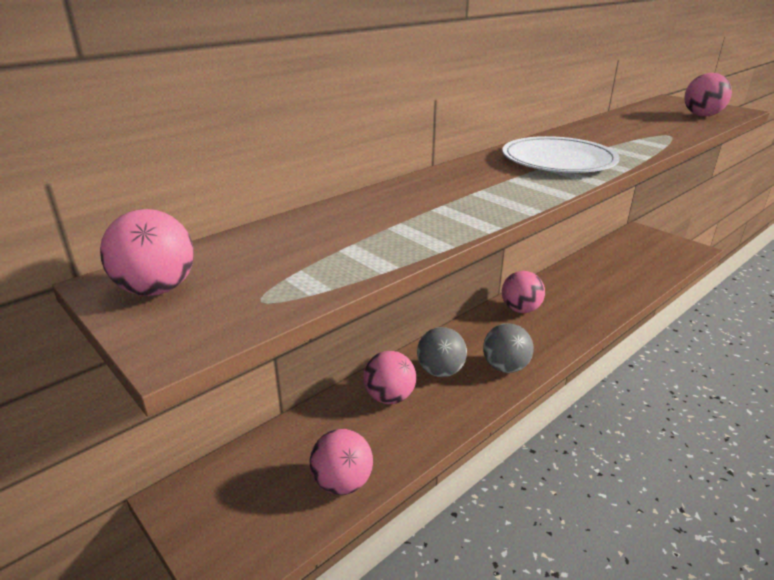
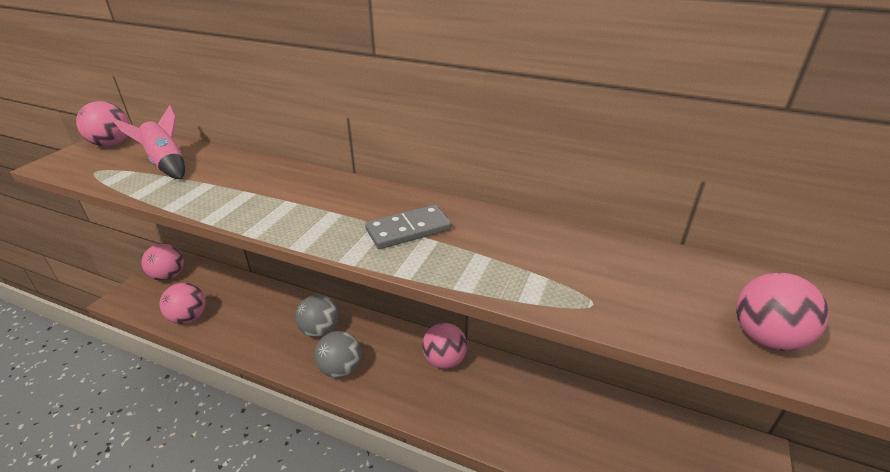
camera: 65 degrees right, 5 degrees up
(303, 248) = (166, 164): none -> pink rocket
(389, 397) = (279, 313): pink ball -> pink ball (168, 276)
(558, 160) = (408, 230): white plate -> grey domino

